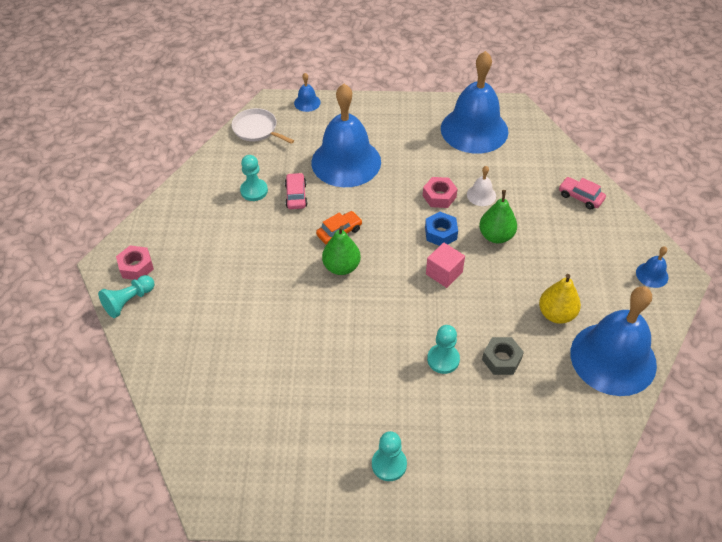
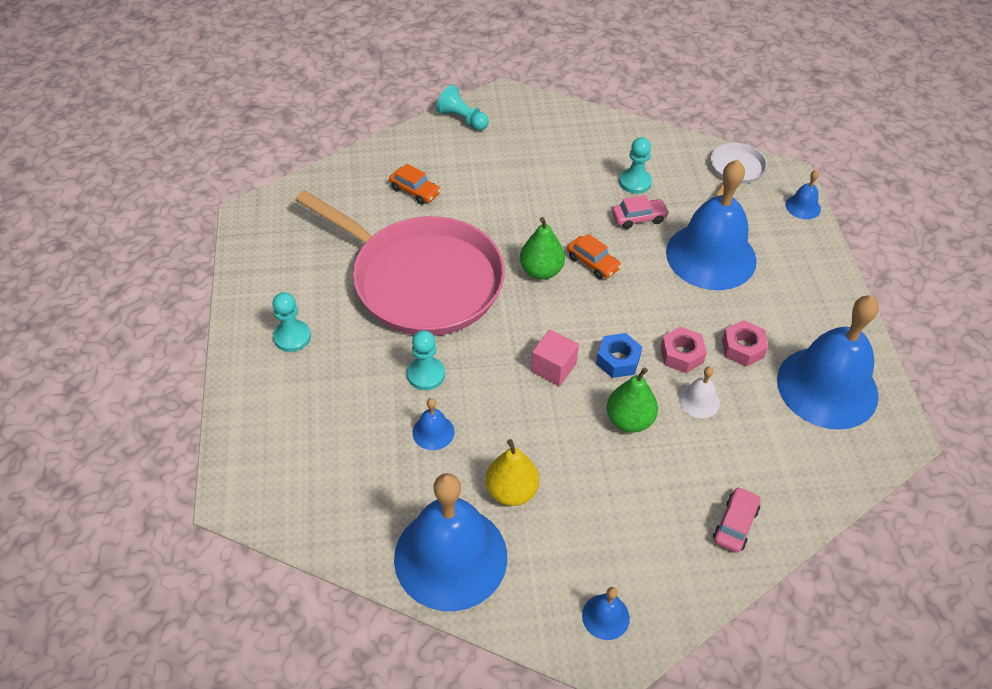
camera: 80 degrees right, 0 degrees up
(136, 267) = (505, 115): pink nut -> pink nut (742, 348)
(219, 349) = (415, 191): none -> orange car
(336, 354) = (421, 280): none -> pink pan
(501, 359) = (433, 432): grey nut -> blue bell

